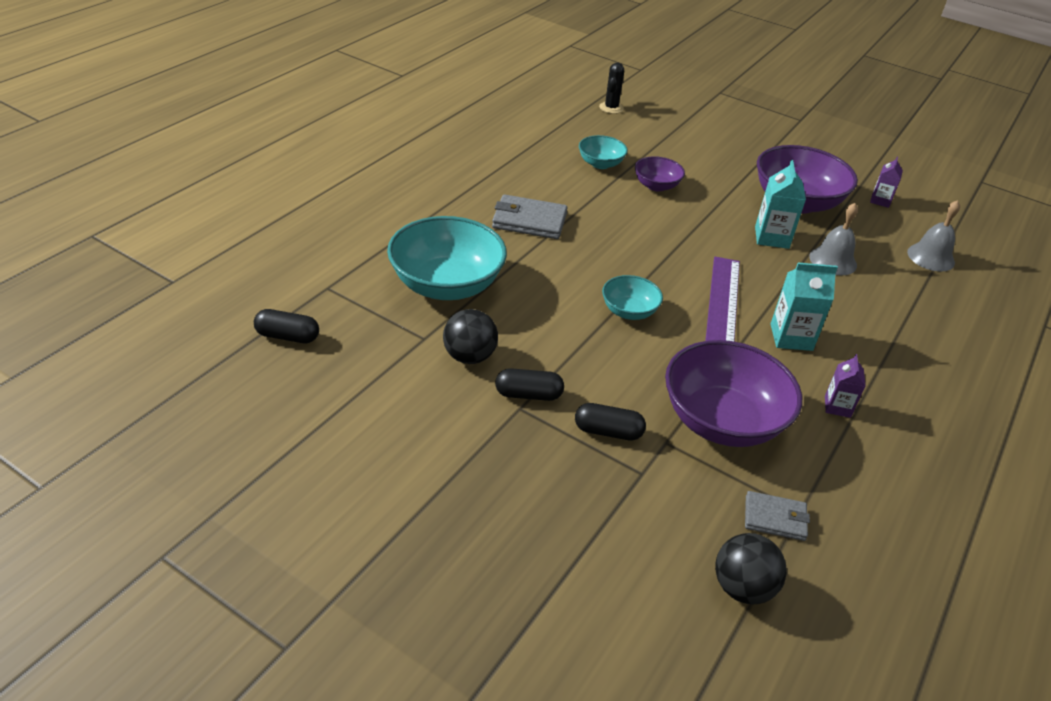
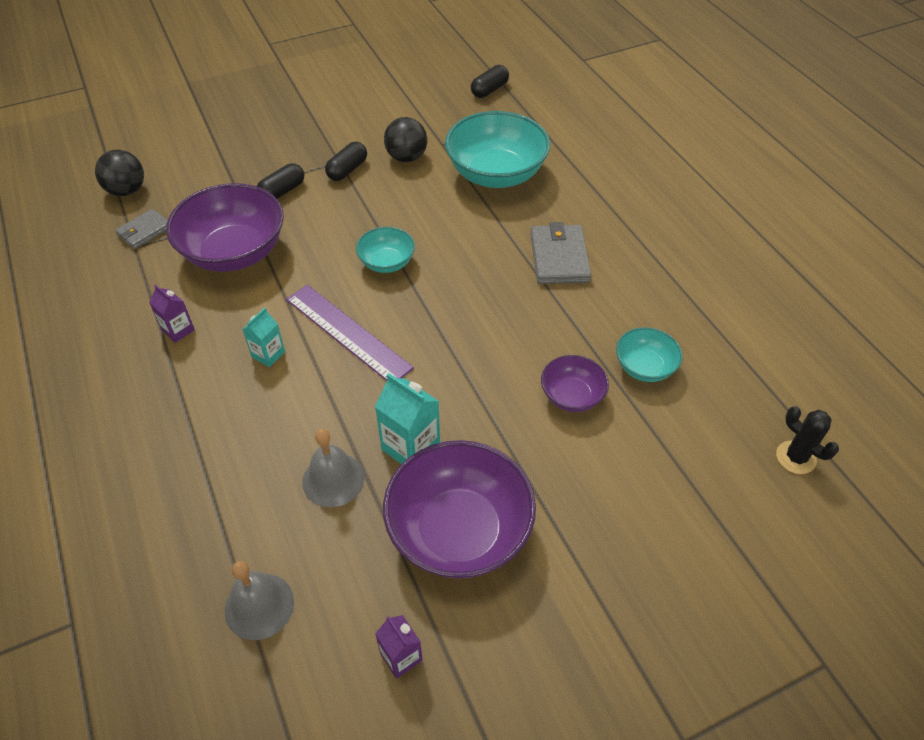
camera: 125 degrees right, 10 degrees up
(529, 221) = (559, 257): grey wallet -> grey wallet turned 45 degrees counterclockwise
(791, 337) = (268, 354): turquoise carton -> turquoise carton, size x0.62

